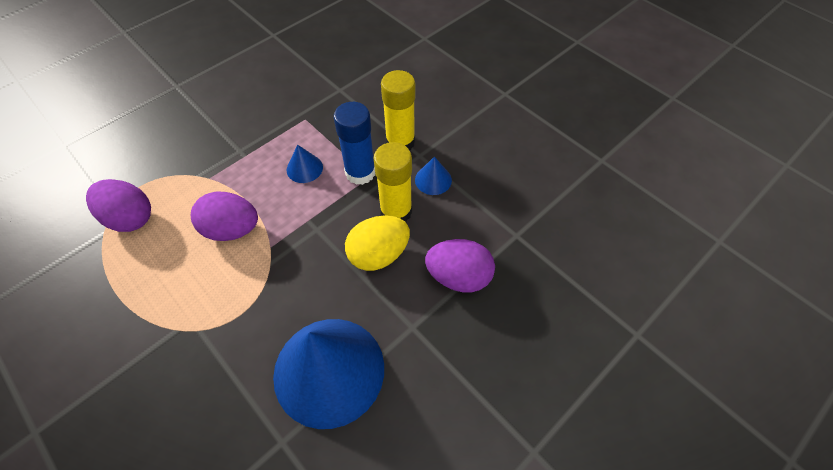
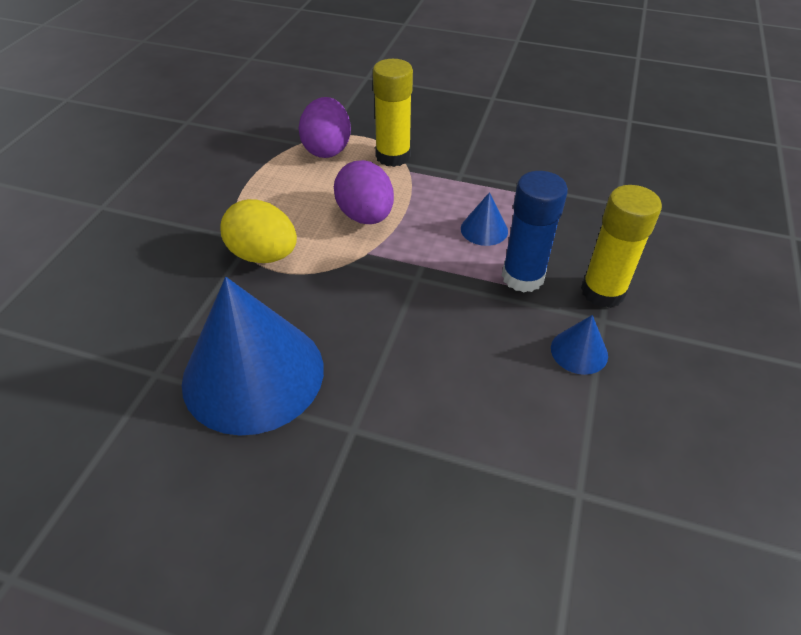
camera: 60 degrees right, 10 degrees down
(378, 254) = (426, 348): yellow egg -> yellow egg (263, 255)
(396, 211) = (499, 336): yellow glue stick -> yellow glue stick (393, 156)
(458, 277) = (457, 448): purple egg -> none

